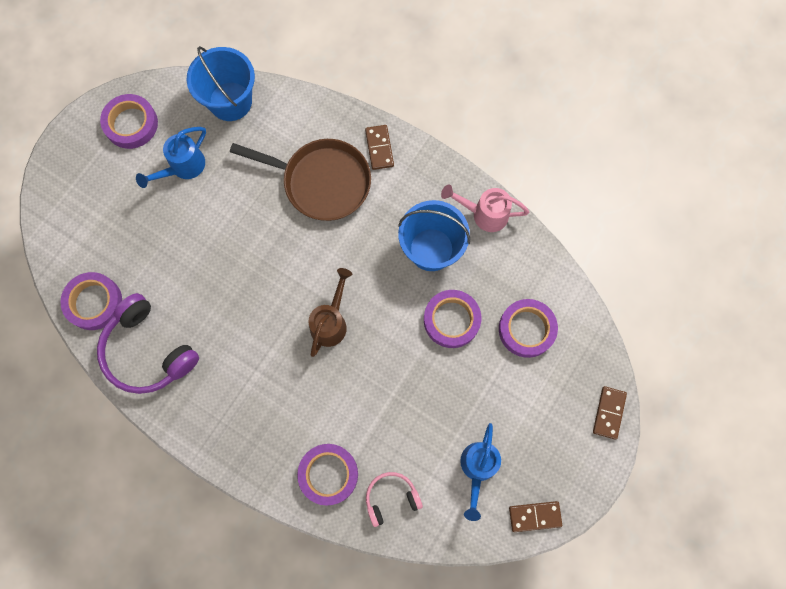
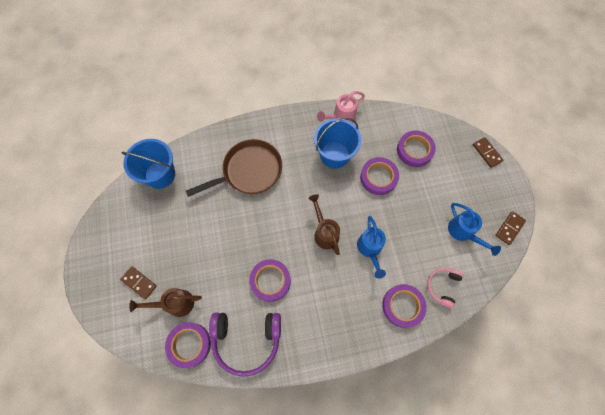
camera: 45 degrees left, 5 degrees down
(119, 250) = (175, 303): none -> brown watering can
(131, 124) = (115, 233): purple tape -> purple tape (270, 281)
(183, 167) = (168, 229): blue watering can -> blue watering can (370, 249)
(379, 148) = (260, 131): brown domino -> brown domino (139, 283)

